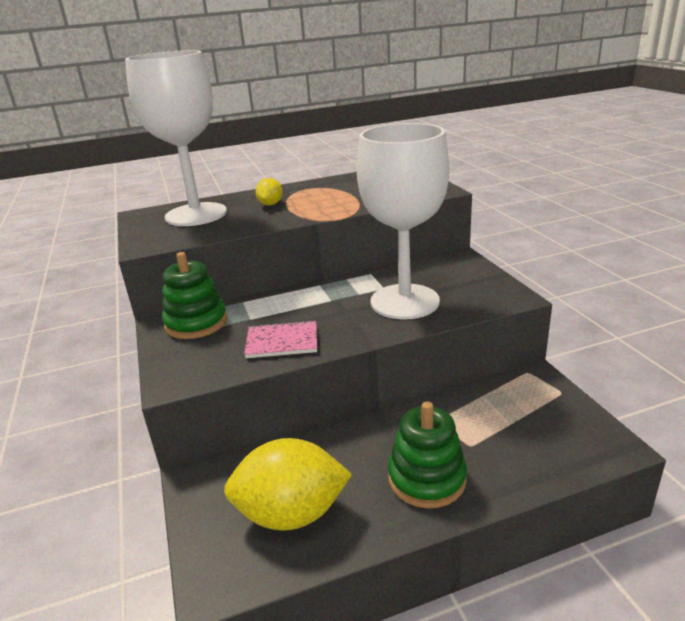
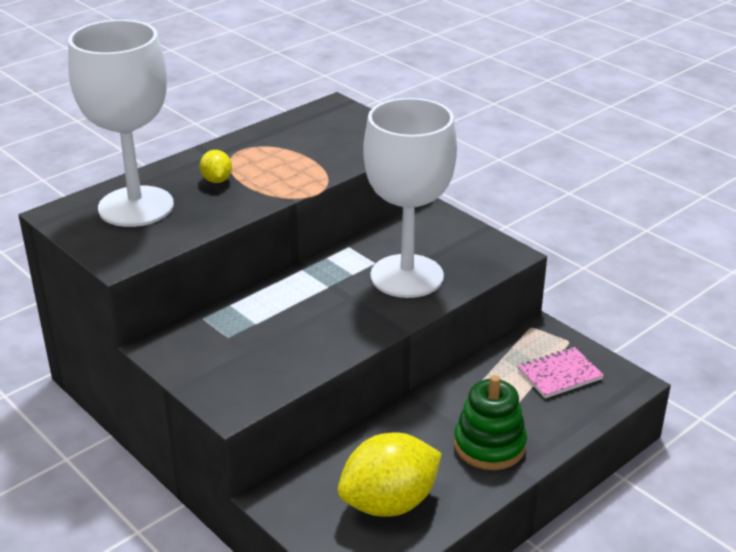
camera: 25 degrees left, 5 degrees up
(196, 323) = (198, 339): green stacking toy -> none
(282, 342) = (312, 343): pink notebook -> pink notebook (559, 374)

